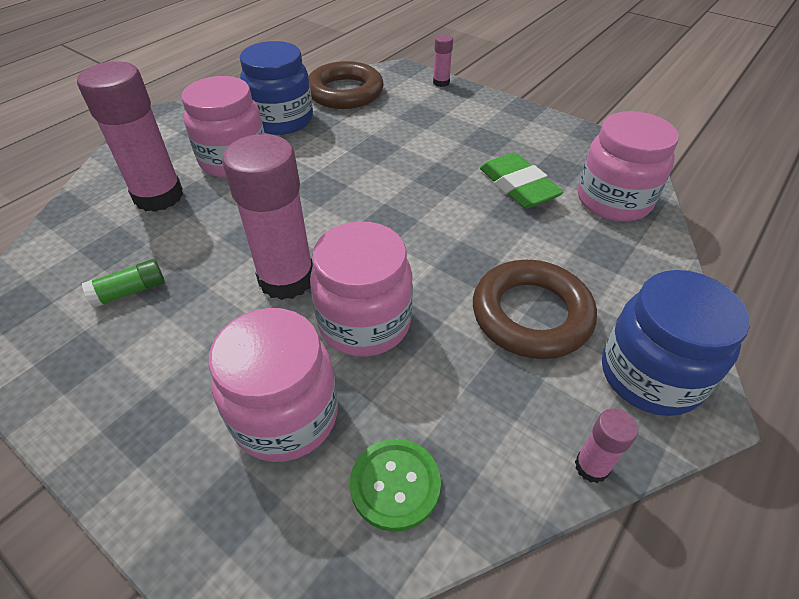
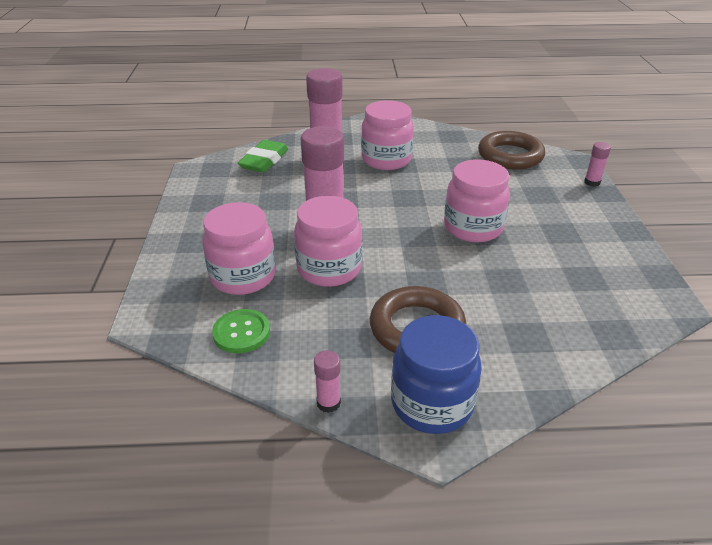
camera: 50 degrees right, 10 degrees down
(130, 291) = (258, 190): green glue stick -> none
(282, 120) = (444, 152): blue jar -> none
(518, 186) = (533, 268): green eraser -> green eraser (264, 160)
(613, 200) = (590, 319): pink jar -> pink jar (473, 228)

